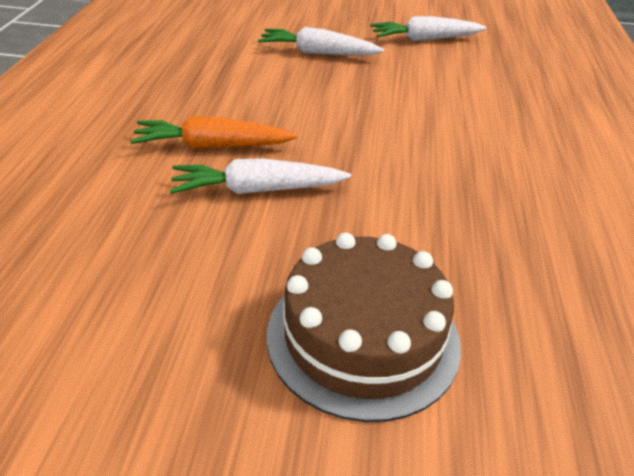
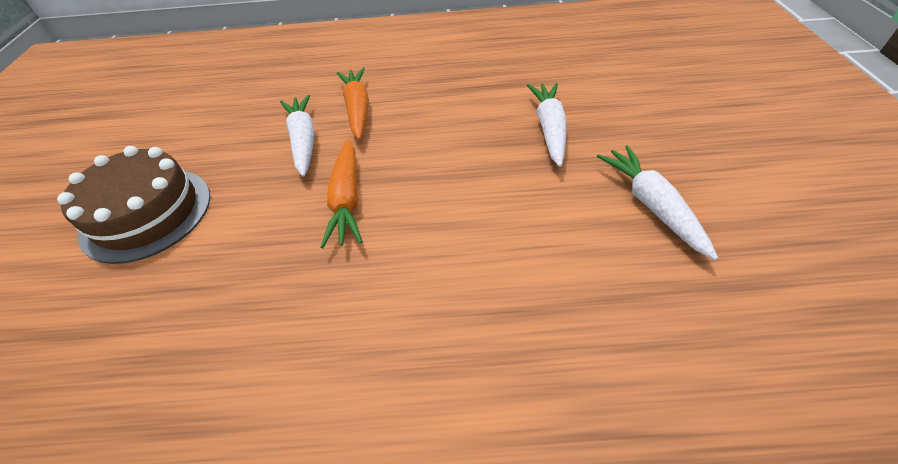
camera: 85 degrees right, 10 degrees up
(383, 164) = (347, 200): none -> orange carrot

